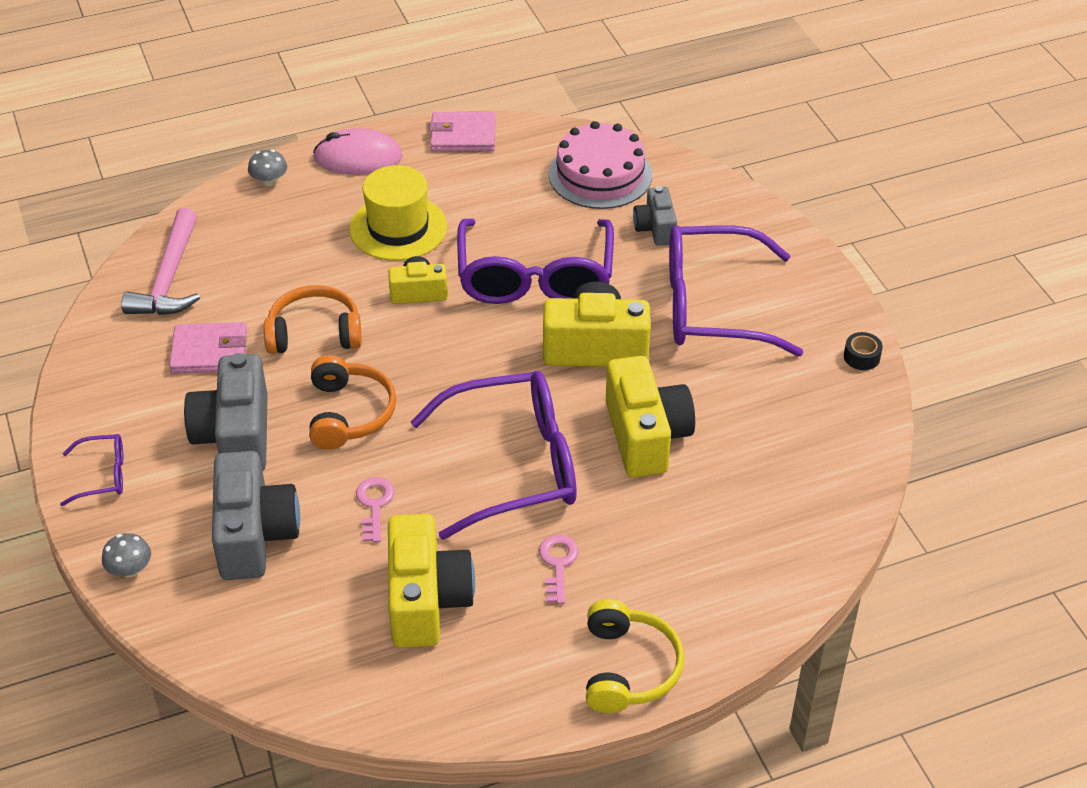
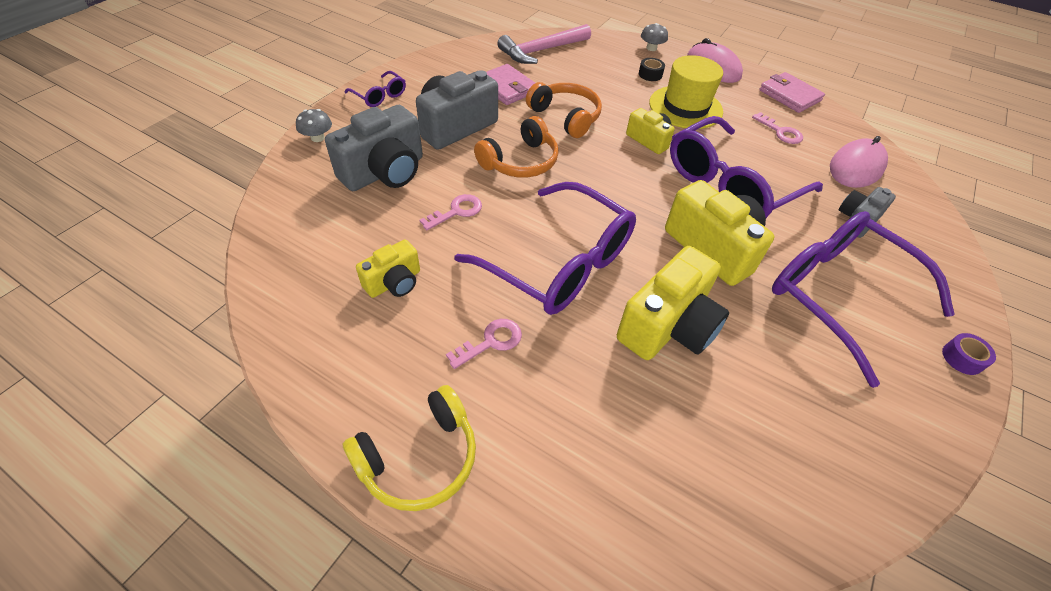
camera: 50 degrees right, 5 degrees up
(426, 600) = (394, 282): yellow camera -> yellow camera, size x0.56
(505, 186) = (780, 132): none -> pink key
(600, 174) = (856, 167): pink cake -> pink mouse
(823, 285) = (962, 358): none -> purple tape
(861, 357) = (934, 439): black tape -> black tape (650, 74)

